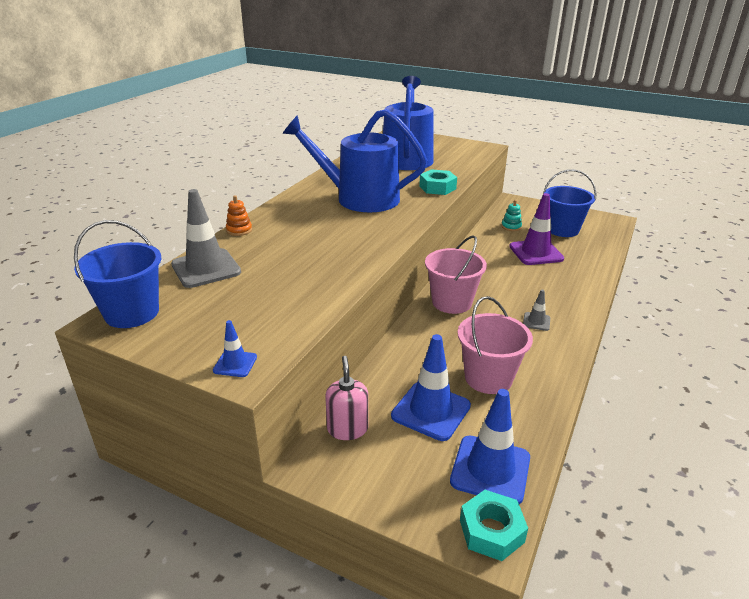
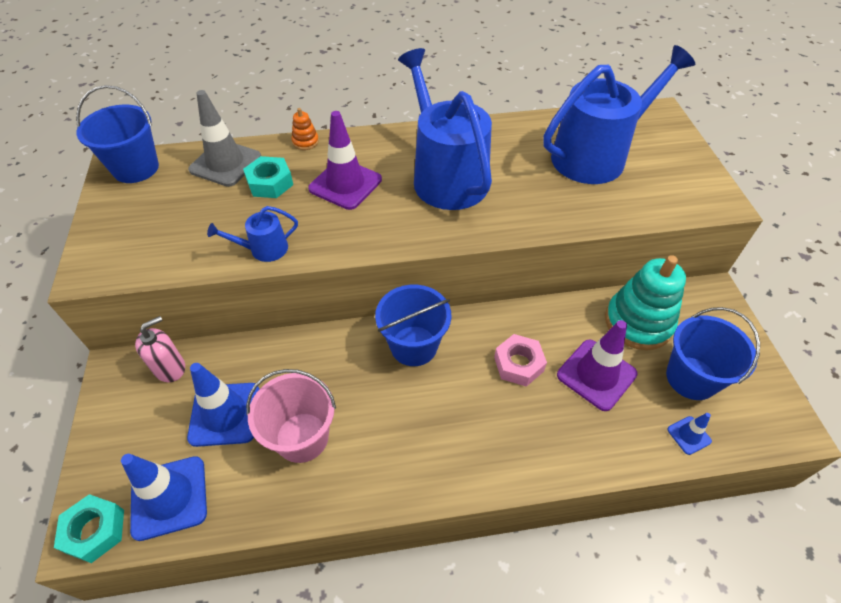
camera: 55 degrees right, 20 degrees up
(235, 364) = (97, 260): blue traffic cone -> blue traffic cone (689, 435)
(314, 230) = (345, 184): none -> purple traffic cone
(339, 280) = (264, 249): none -> blue watering can
(437, 188) = (539, 218): turquoise nut -> turquoise nut (270, 183)
(451, 302) = (413, 346): pink bucket -> blue bucket
(505, 272) = (518, 364): none -> pink nut
(511, 227) = (638, 322): turquoise stacking toy -> turquoise stacking toy, size x2.33
(536, 321) = (437, 438): grey traffic cone -> none

